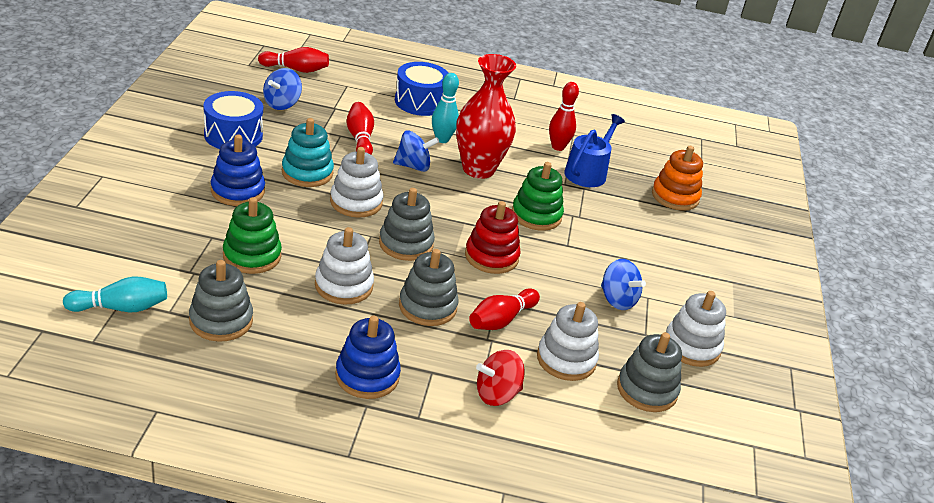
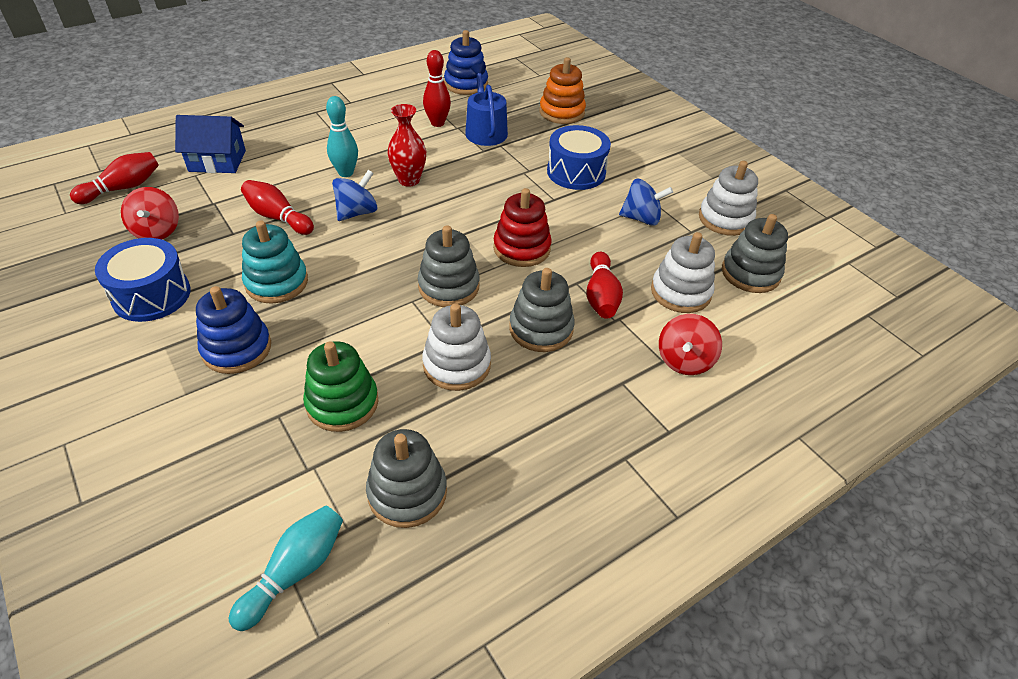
camera: 40 degrees left, 10 degrees up
(282, 104) = (157, 231): blue spinning top -> red spinning top
(356, 202) = (357, 279): white stacking toy -> none
(367, 376) = (588, 431): blue stacking toy -> blue stacking toy (466, 84)
(371, 85) = (217, 161): none -> blue house
(420, 102) = (281, 150): blue drum -> blue drum (576, 172)
(478, 169) = (409, 180): red vase -> red vase, size x0.60
(536, 215) = (502, 190): green stacking toy -> none

